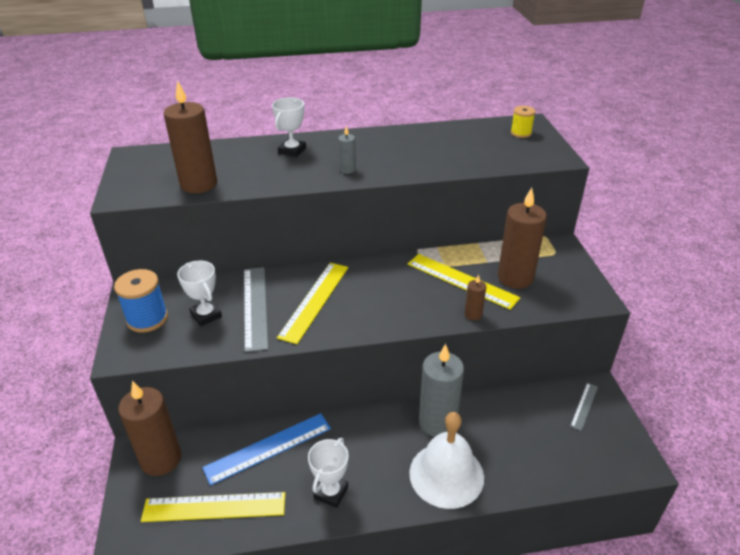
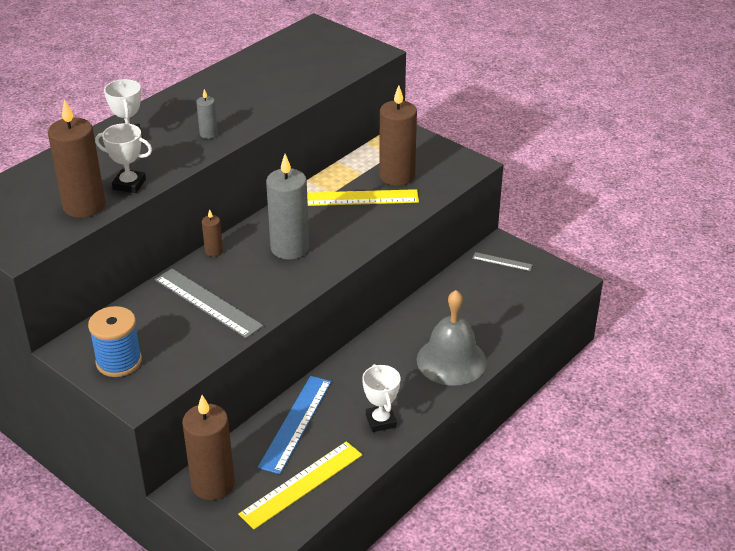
camera: 40 degrees left, 0 degrees up
(206, 315) = (171, 331): white trophy -> white trophy (129, 184)
(314, 301) = (254, 272): yellow ruler -> none
(437, 422) = (409, 331): grey candle -> grey candle (289, 248)
(446, 474) = (451, 360): white bell -> grey bell
(473, 314) = (395, 219): brown candle -> brown candle (214, 251)
(521, 133) = (318, 40): yellow spool -> none
(584, 406) = (502, 261): grey ruler -> grey ruler turned 60 degrees counterclockwise

